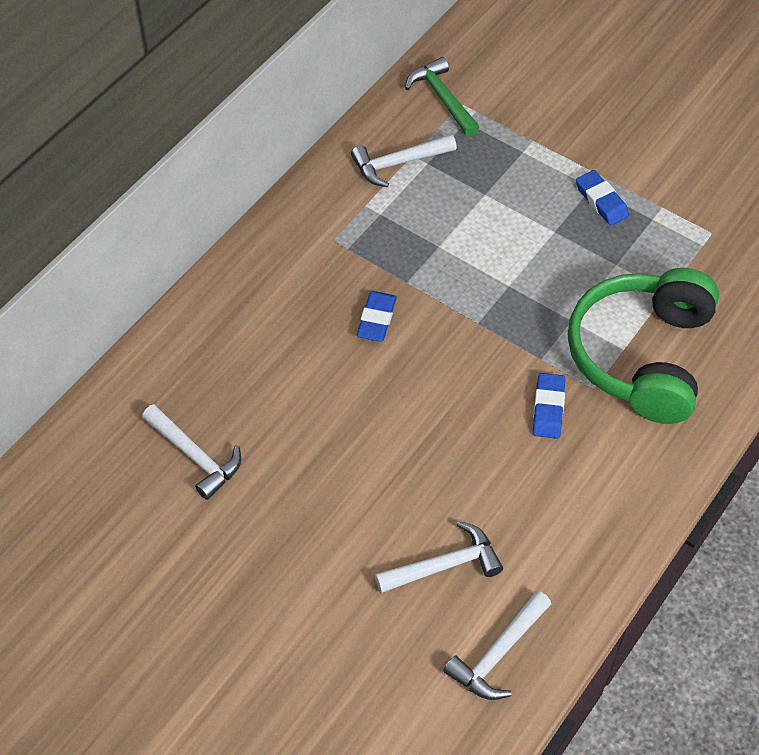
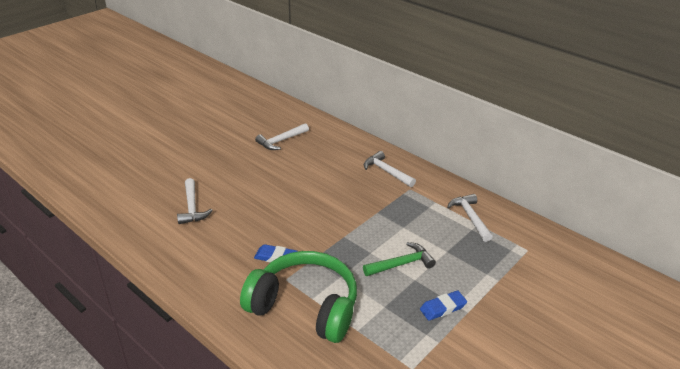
camera: 95 degrees right, 20 degrees down
(376, 319) = (351, 199): blue eraser -> none
(442, 98) = (531, 241): green hammer -> green hammer (401, 264)
(498, 653) = (135, 219): white hammer -> white hammer (386, 172)

